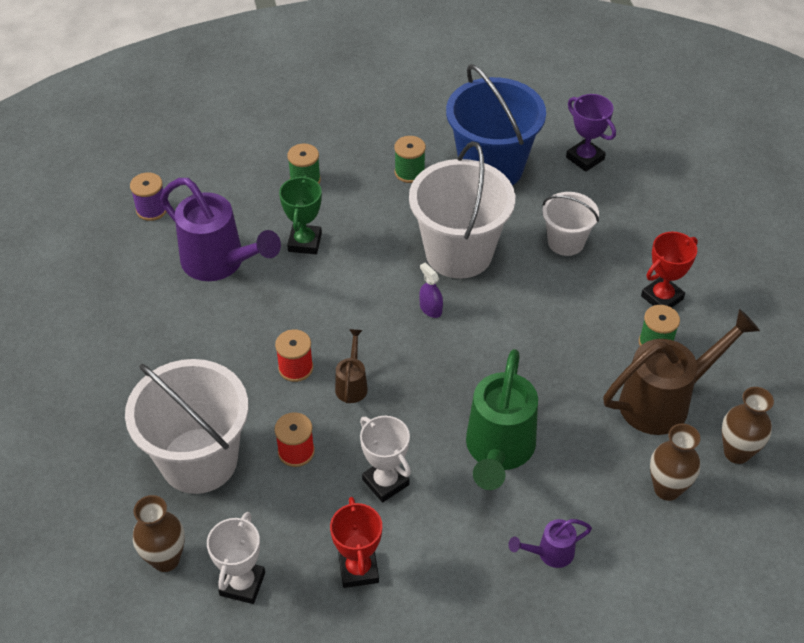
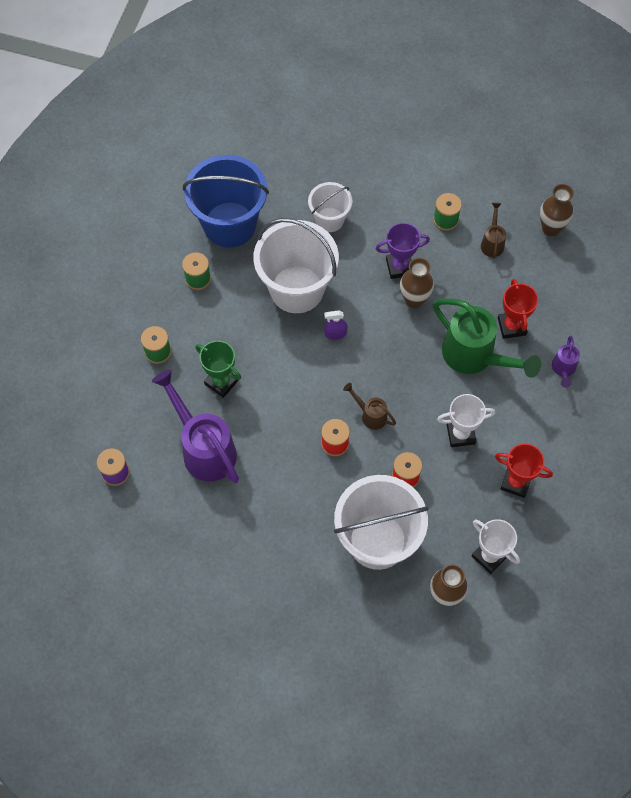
camera: 60 degrees left, 15 degrees up
(220, 263) = (204, 448): purple watering can -> purple watering can turned 105 degrees counterclockwise
(585, 158) = (261, 162): purple trophy -> purple trophy (399, 267)
(662, 297) = (412, 193): red trophy -> red trophy (511, 326)
(664, 401) = (492, 243): brown watering can -> brown watering can, size x0.48
(667, 489) = (554, 280): brown vase -> brown vase (414, 300)

